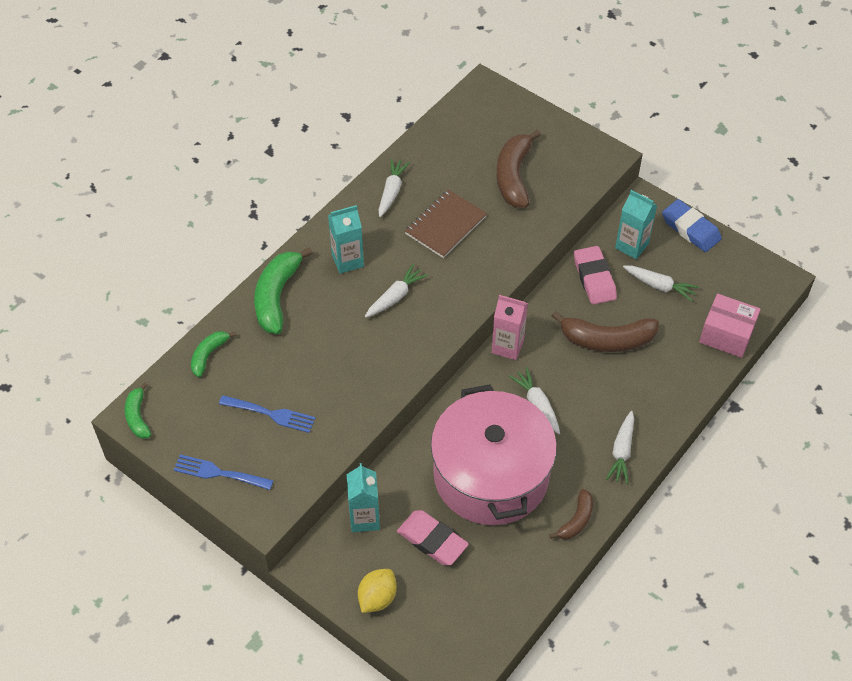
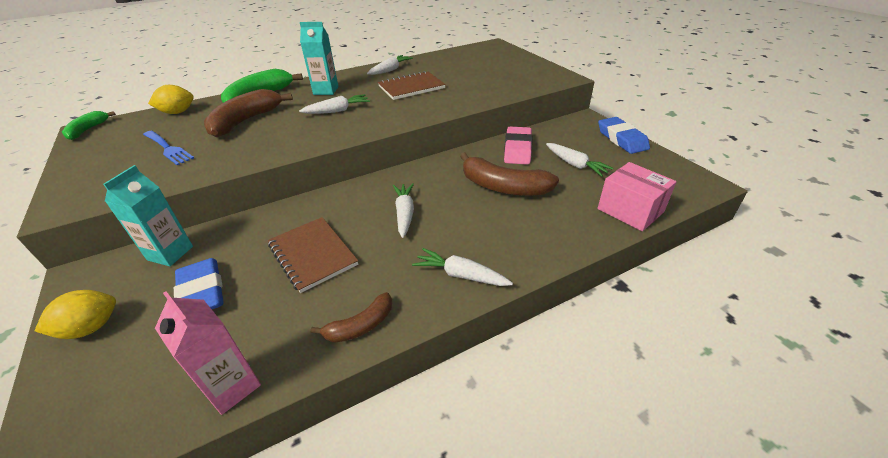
camera: 25 degrees right, 15 degrees down
(208, 355) = (178, 112): green banana -> yellow lemon
(219, 473) = (80, 171): blue fork -> none
(432, 540) = (202, 292): pink eraser -> blue eraser
(491, 475) = (313, 254): pink pot -> brown notebook
(507, 346) = (412, 171): pink carton -> pink carton (232, 386)
(514, 176) = (482, 76): brown banana -> brown banana (246, 121)
(622, 452) = (460, 275): white carrot -> white carrot turned 75 degrees clockwise
(631, 246) = (562, 139): turquoise carton -> none

